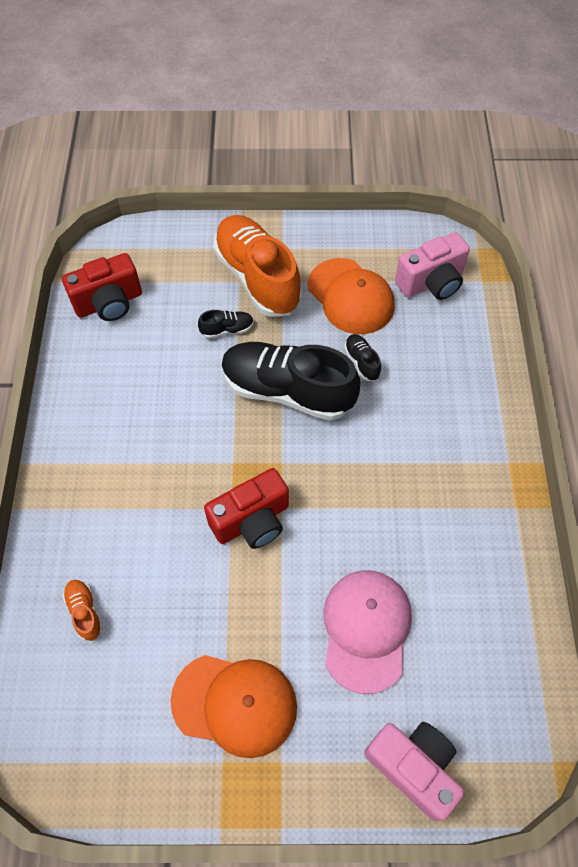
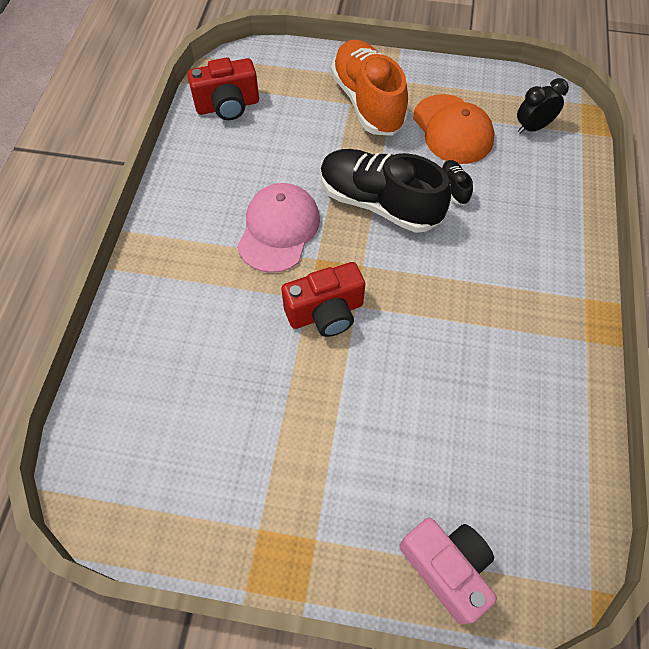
camera: 10 degrees right, 0 degrees up
(85, 612) = (154, 369): orange shoe -> none
(227, 329) = (331, 142): black shoe -> none
(235, 704) = (280, 476): orange cap -> none
(366, 630) = (420, 430): pink cap -> pink cap (278, 229)
(431, 283) = (532, 127): pink camera -> black clock

